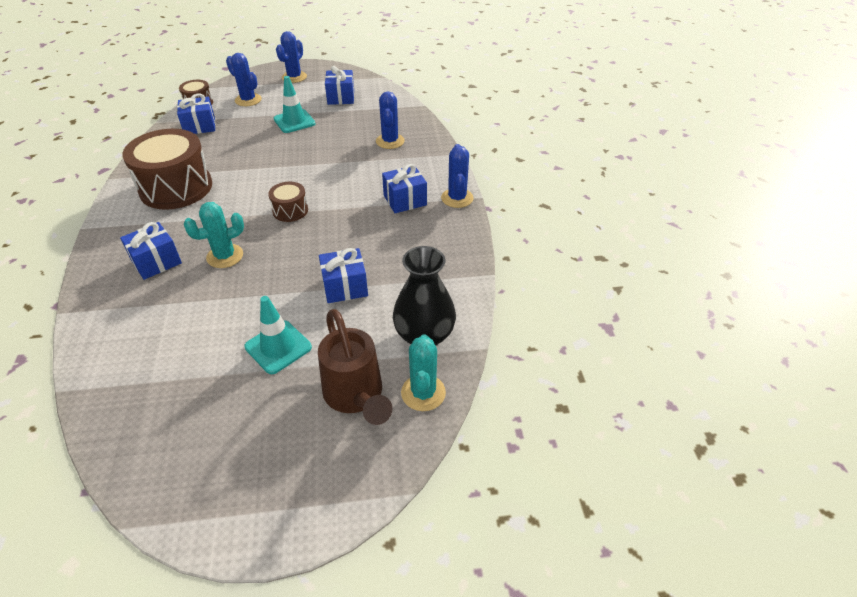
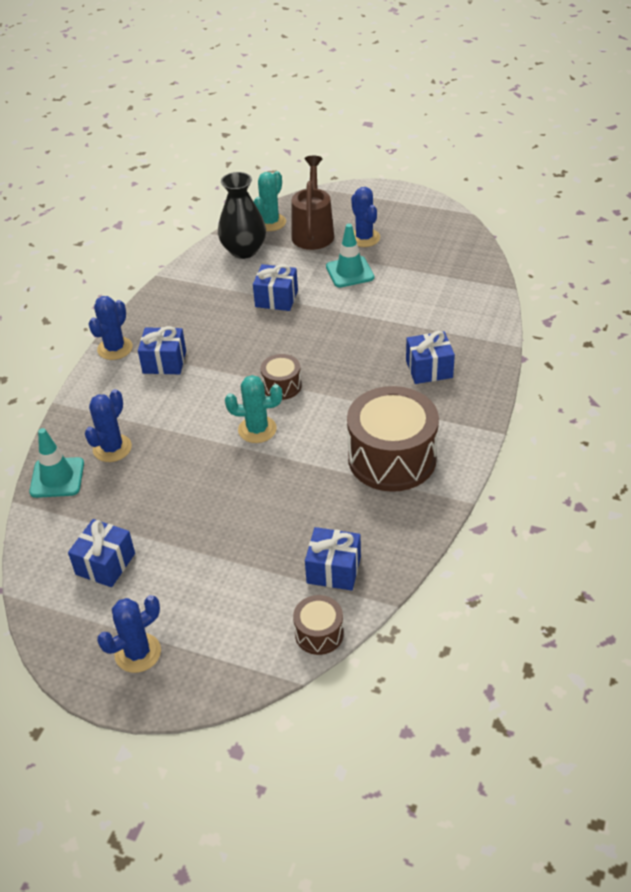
camera: 150 degrees left, 0 degrees up
(225, 256) = (364, 355): turquoise cactus -> turquoise cactus (257, 429)
(248, 100) = (241, 612): blue cactus -> blue cactus (364, 238)
(294, 121) = (201, 531): turquoise traffic cone -> turquoise traffic cone (57, 478)

